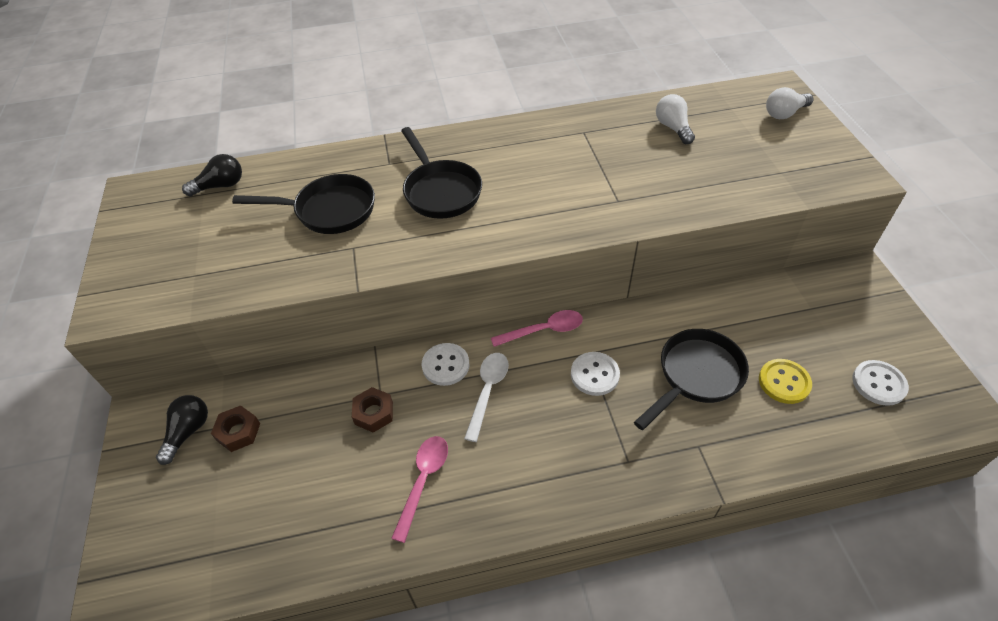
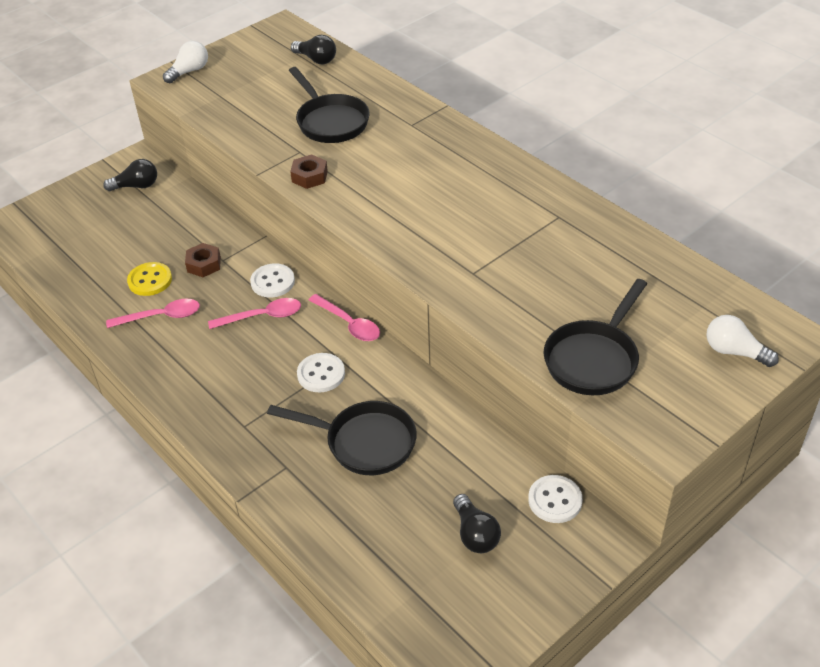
camera: 60 degrees right, 5 degrees down
(238, 432) = (149, 208): brown nut -> brown nut (309, 176)
(440, 191) = (399, 166): black pan -> black pan (594, 359)
(487, 391) = (262, 316): white spoon -> pink spoon
(673, 128) = (623, 274): white light bulb -> white light bulb (189, 71)
(784, 382) = (398, 509): yellow button -> yellow button (150, 280)
(828, 343) = (475, 534): none -> black light bulb
(878, 384) = (446, 587): white button -> white button (555, 500)

